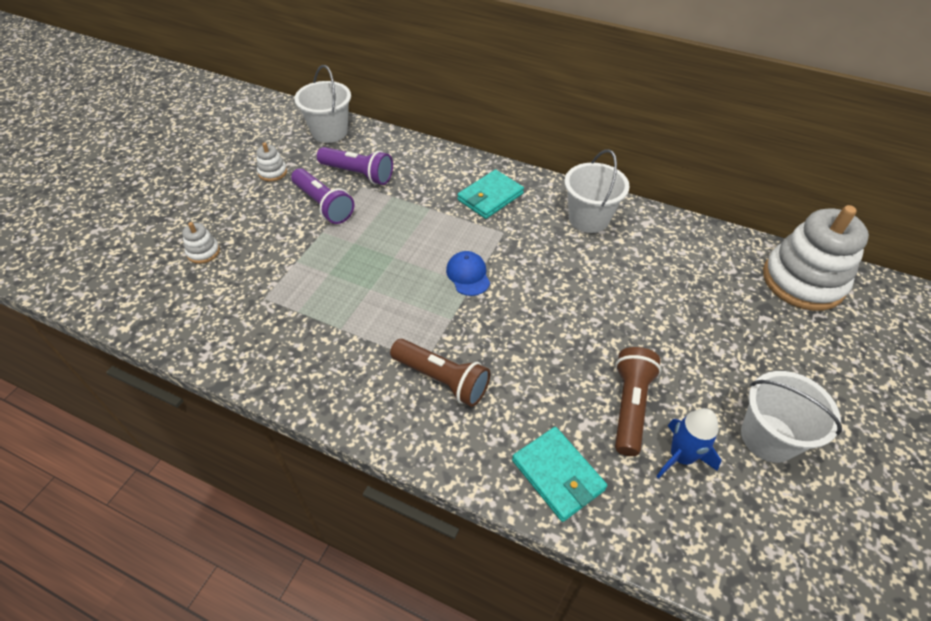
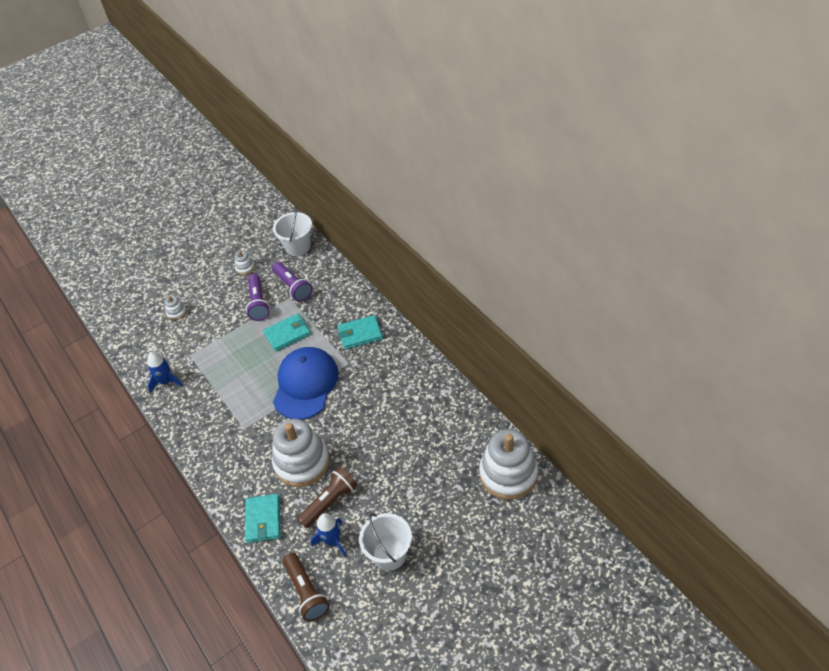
camera: 35 degrees right, 0 degrees up
(249, 345) = (166, 381): none -> blue rocket
(393, 226) = (287, 334): none -> turquoise wallet
(442, 379) = (245, 442): brown flashlight -> brown flashlight (306, 592)
(468, 275) = (305, 384): blue cap -> blue cap, size x2.27
(546, 371) = (302, 462): none -> white stacking toy
(588, 218) = (409, 374): white bucket -> none

